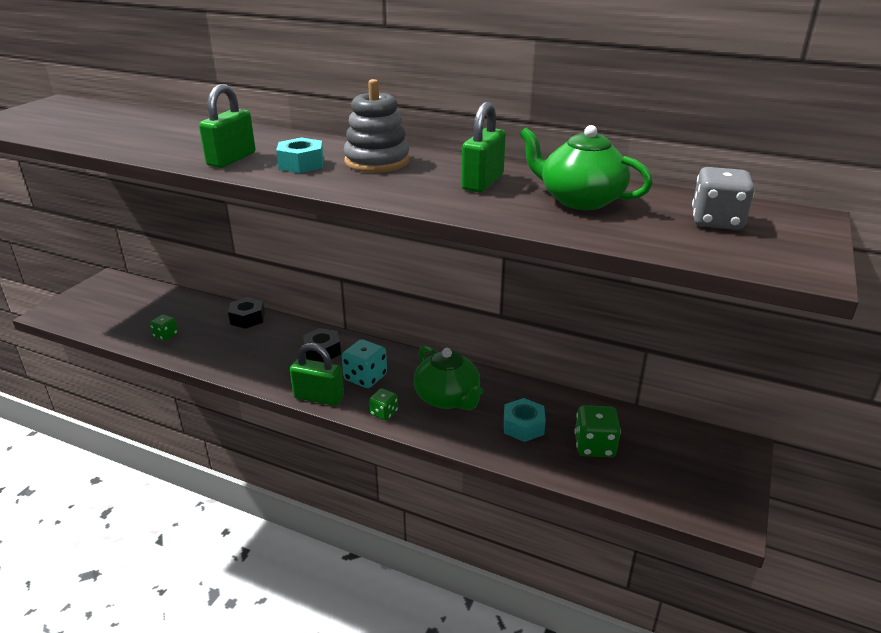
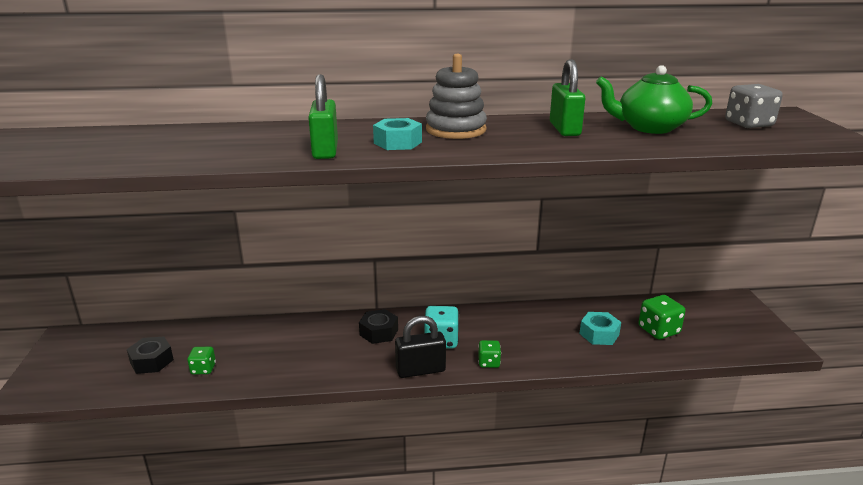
camera: 30 degrees left, 5 degrees down
(247, 318) = (273, 327): black nut -> black nut (151, 361)
(319, 397) = (420, 370): green padlock -> black padlock
(447, 398) = (523, 334): green teapot -> none

